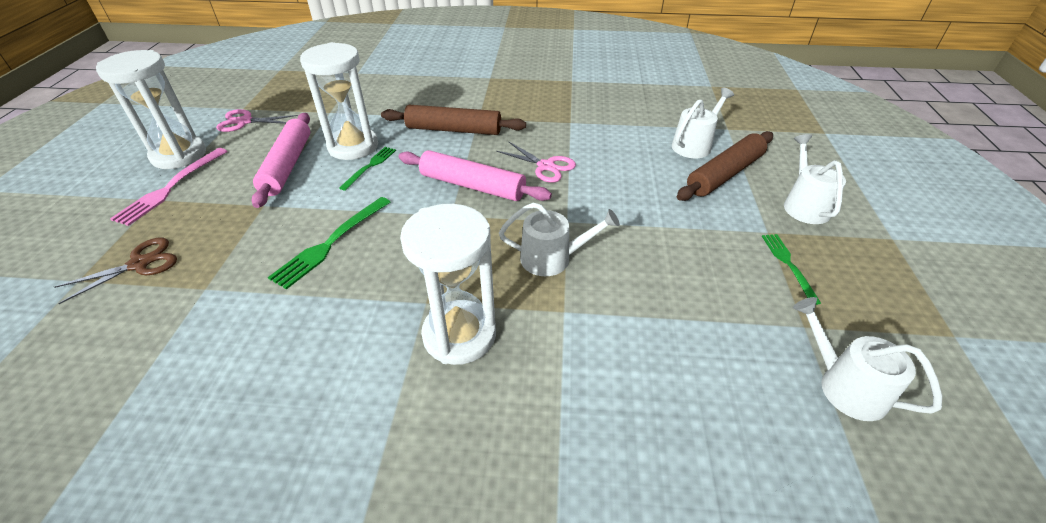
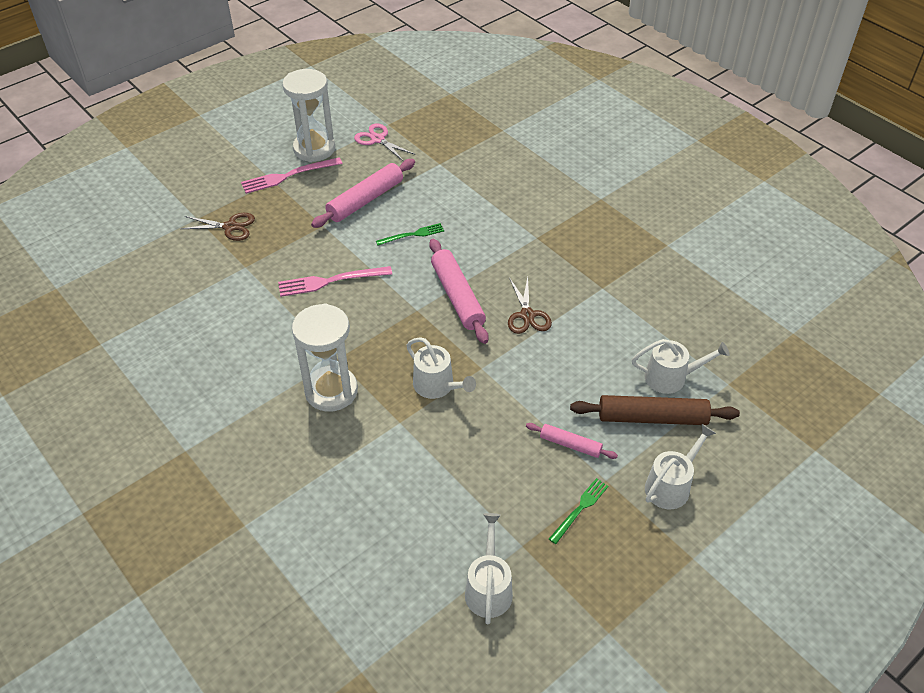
camera: 45 degrees right, 5 degrees up
(331, 243) = (330, 281): green fork -> pink fork
(353, 147) = (421, 209): white hourglass -> none
(454, 130) = (505, 237): brown rolling pin -> none
(545, 166) = (527, 315): pink scissors -> brown scissors
(709, 227) = (570, 444): none -> pink rolling pin

